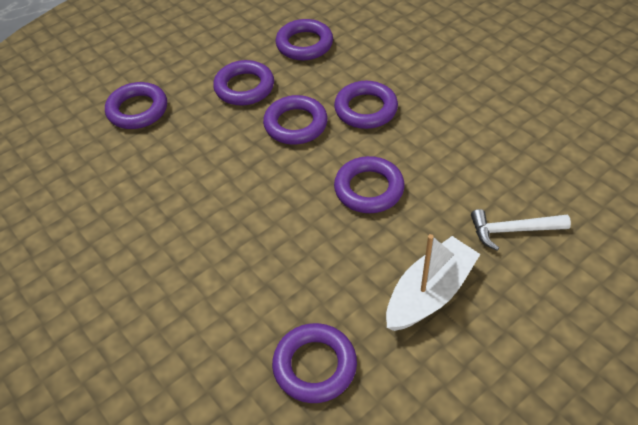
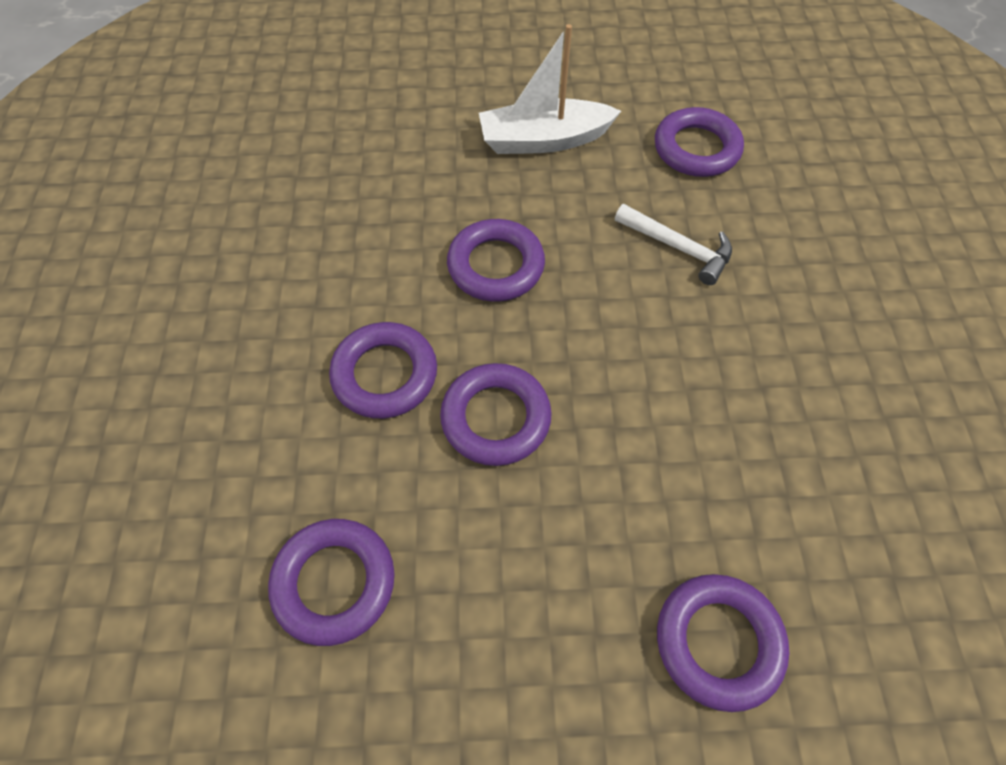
camera: 145 degrees left, 10 degrees up
(244, 87) = (510, 554): purple ring -> none
(512, 230) = (410, 140): white hammer -> white hammer (679, 248)

